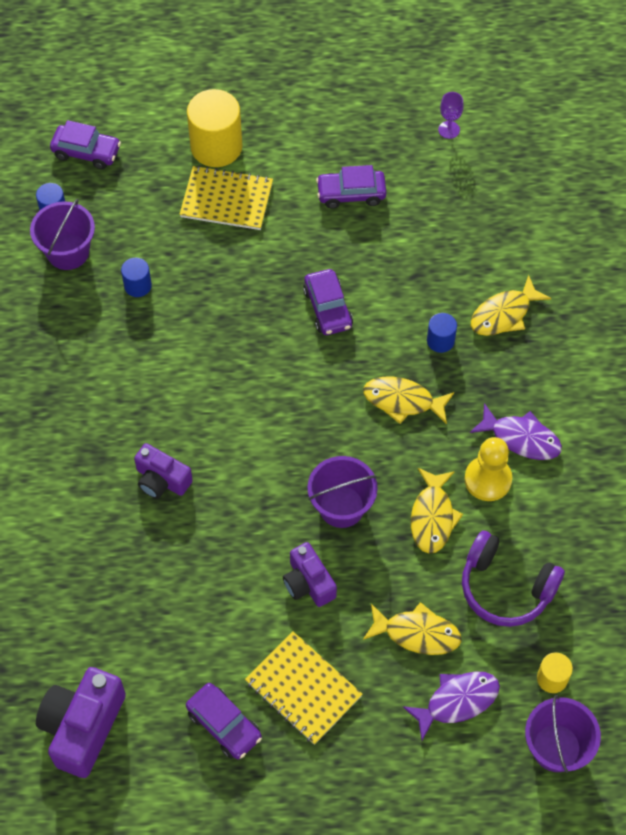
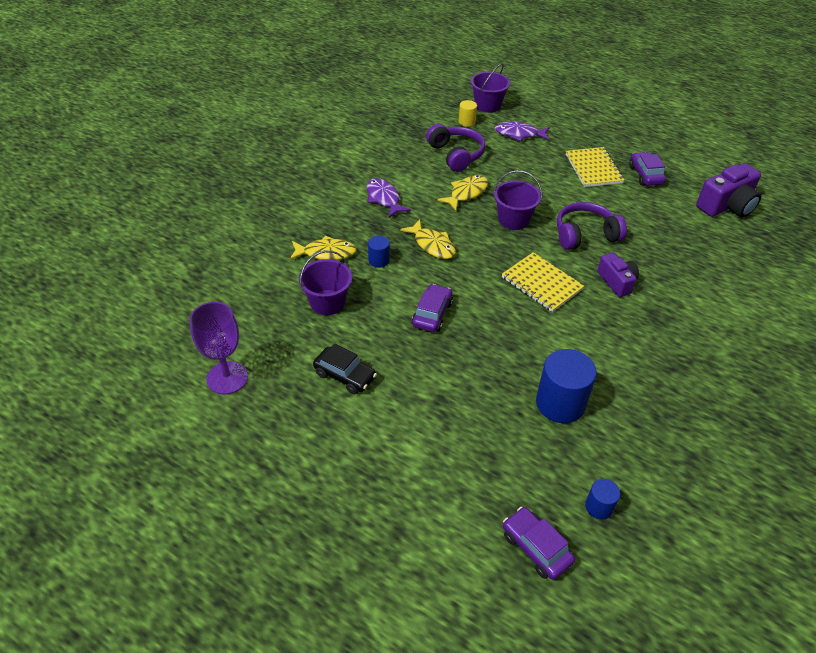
camera: 145 degrees left, 15 degrees down
(68, 252) = (604, 462): purple bucket -> purple bucket (327, 302)
(138, 285) = (560, 403): blue cylinder -> blue cylinder, size x1.98
(216, 146) = (415, 478): yellow cylinder -> none
(226, 200) = (442, 427): yellow notebook -> yellow notebook (541, 283)
(240, 538) = (585, 234): none -> purple headphones
(308, 583) = (559, 201): purple camera -> none
(351, 194) = (345, 375): purple car -> black car
(417, 633) = (517, 160): yellow fish -> none
(449, 130) = (227, 378): purple goblet -> purple goblet, size x2.01
(488, 479) = (421, 192): yellow pawn -> none

